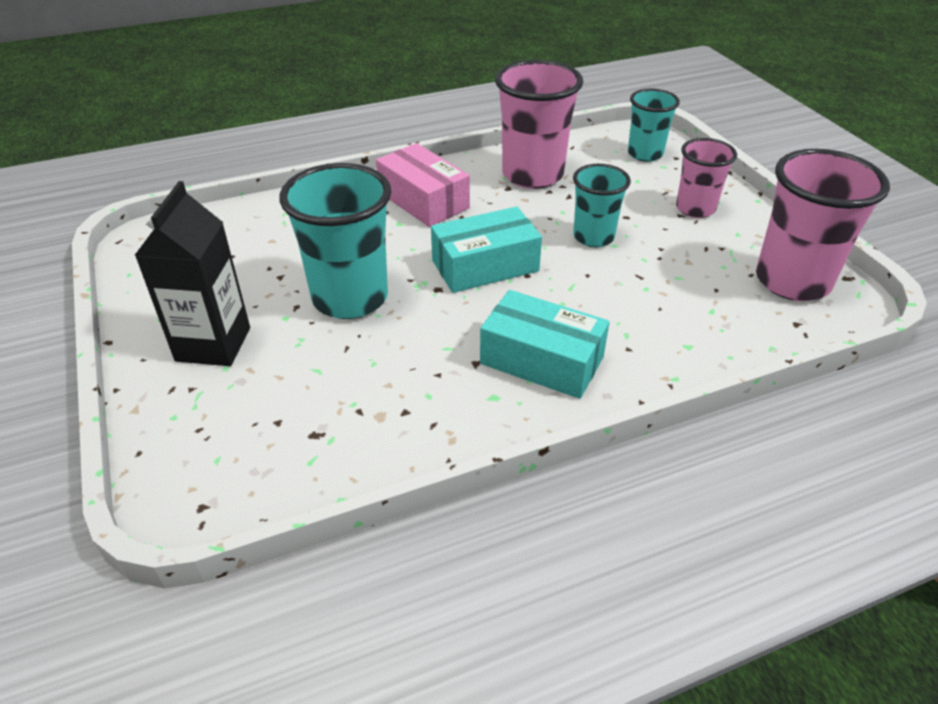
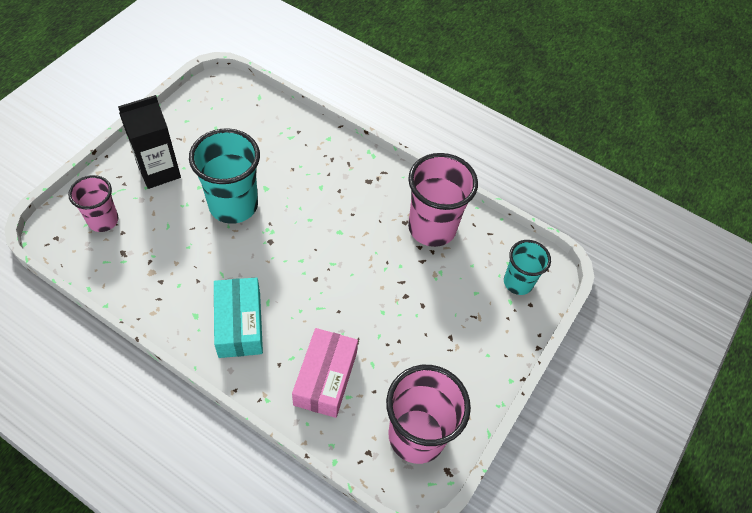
camera: 50 degrees right, 15 degrees up
(423, 200) = (354, 185): pink box -> pink box (325, 378)
(485, 266) = (309, 253): turquoise box -> none
(593, 237) = (382, 296): turquoise cup -> none
(695, 209) = (465, 343): pink cup -> pink cup (103, 220)

